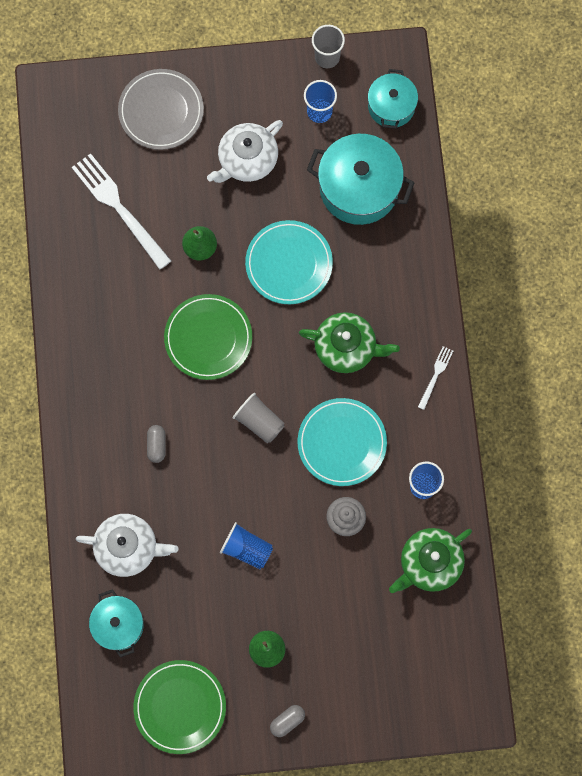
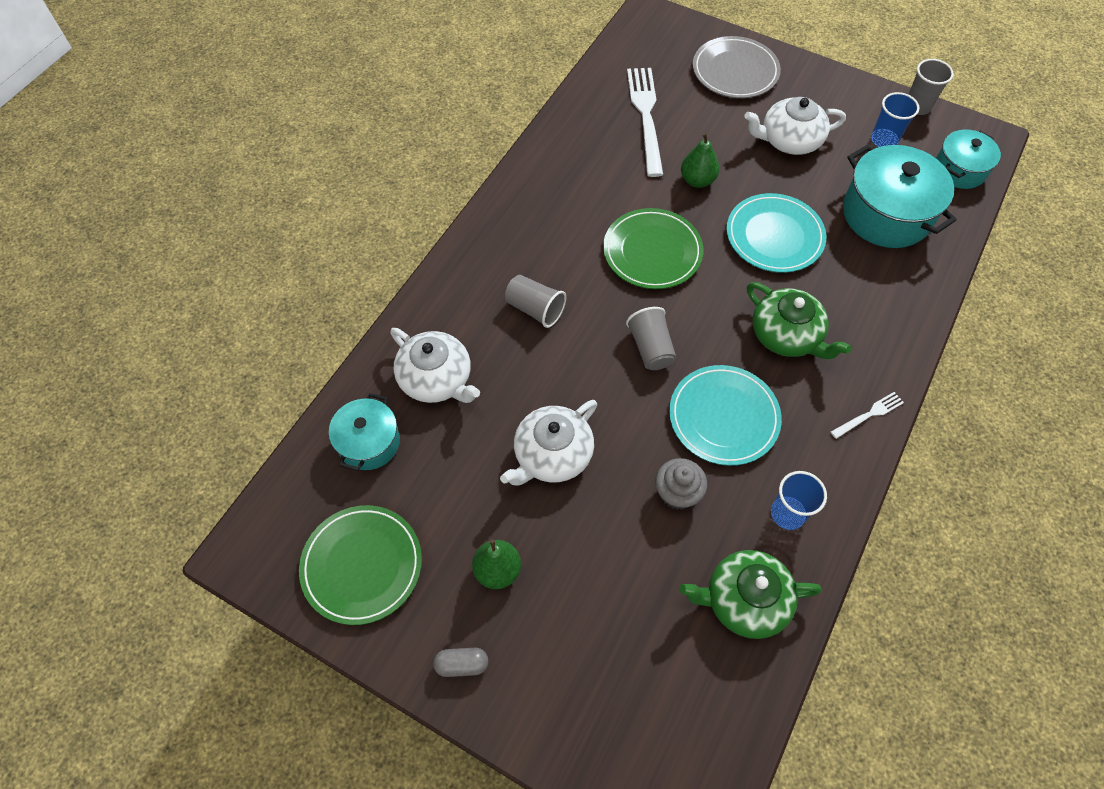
camera: 35 degrees right, 15 degrees down
(156, 445) = (535, 309): grey capsule -> grey cup
(247, 549) = (552, 455): blue cup -> white teapot

